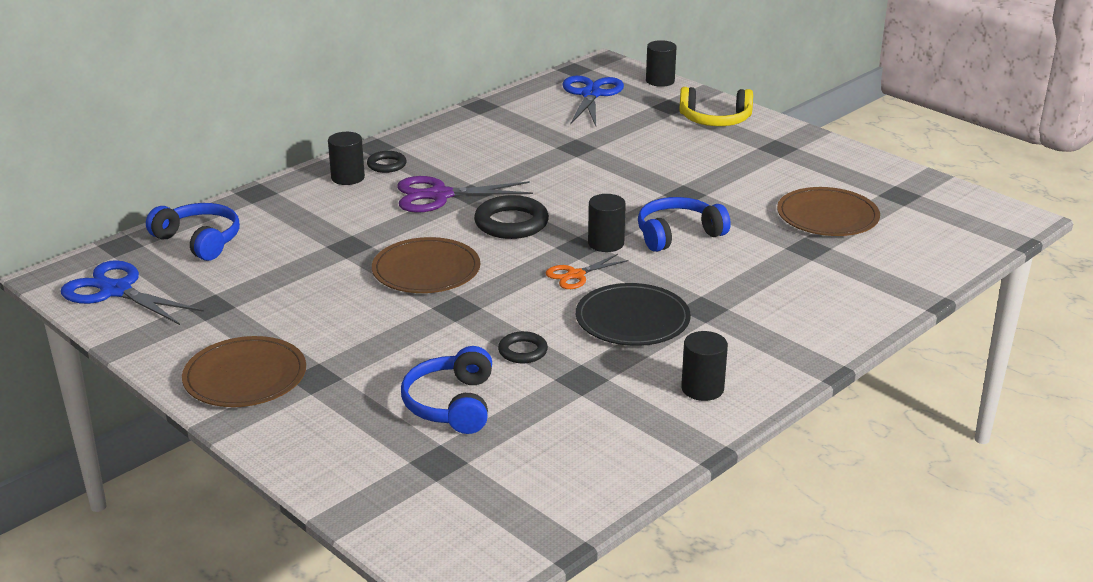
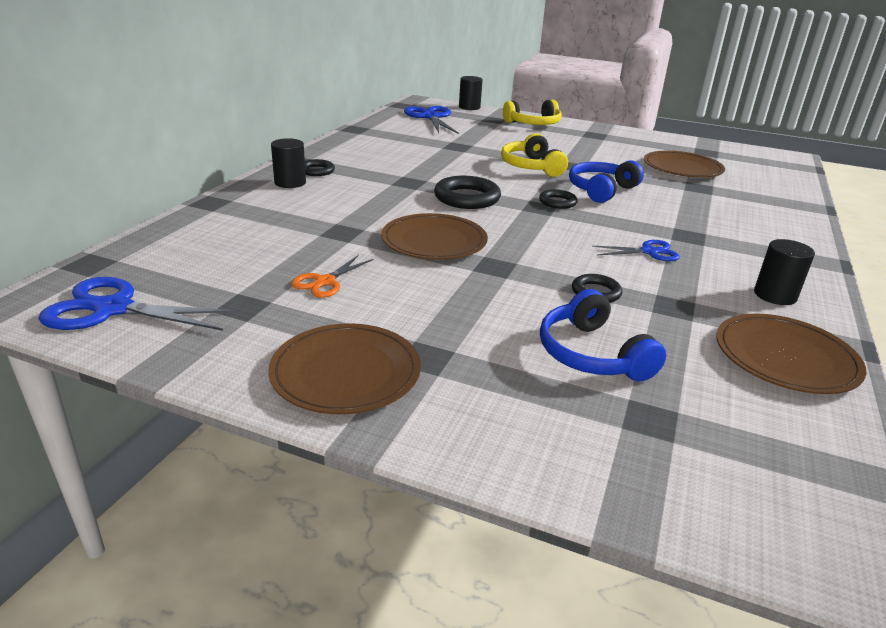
camera: 25 degrees left, 0 degrees up
(199, 241) = (180, 248): blue headphones -> none
(439, 195) = (385, 186): purple scissors -> none
(575, 275) = (563, 227): orange scissors -> orange scissors (325, 282)
(606, 243) = (557, 202): black cylinder -> black ring
(623, 444) = (785, 357): none -> brown plate
(632, 319) = (649, 252): black plate -> blue scissors
(633, 189) = (531, 167): none -> yellow headphones

